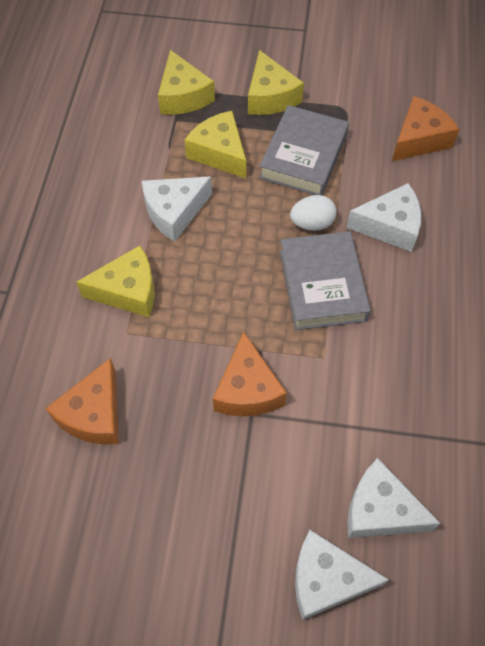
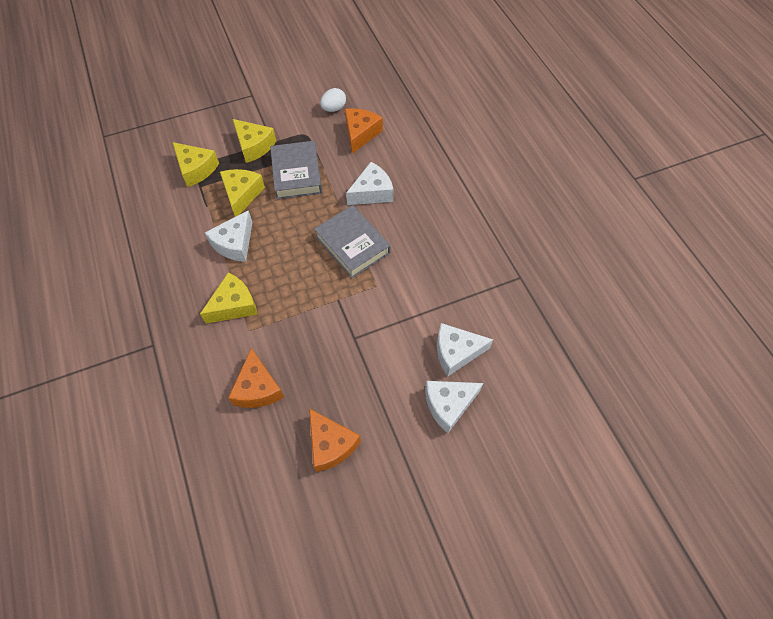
camera: 30 degrees left, 0 degrees up
(219, 153) = (242, 194): yellow cheese -> yellow cheese turned 75 degrees clockwise
(247, 389) = (343, 326): orange cheese -> orange cheese (331, 444)
(312, 223) = (325, 211): white egg -> white egg (334, 108)

